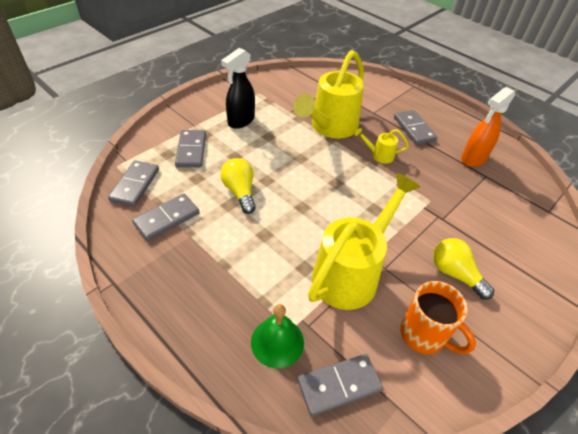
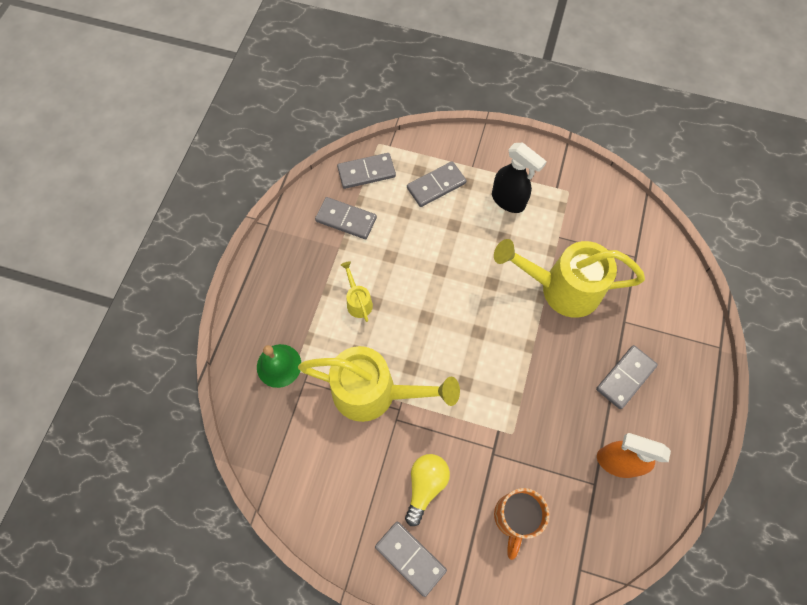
camera: 65 degrees right, 20 degrees up
(240, 192) = (411, 256): yellow light bulb -> none
(241, 121) = (508, 201): black spray bottle -> black spray bottle turned 150 degrees counterclockwise
(339, 385) = (266, 426): grey domino -> grey domino (410, 558)
(379, 155) = (550, 357): yellow watering can -> yellow watering can (358, 301)
(424, 335) = (342, 476): orange mug -> orange mug (514, 517)

